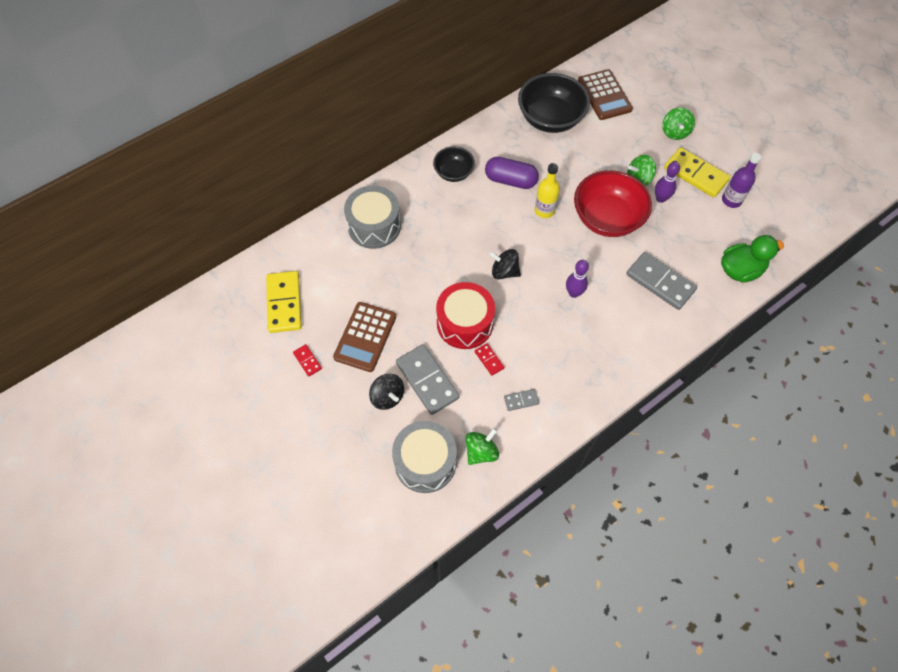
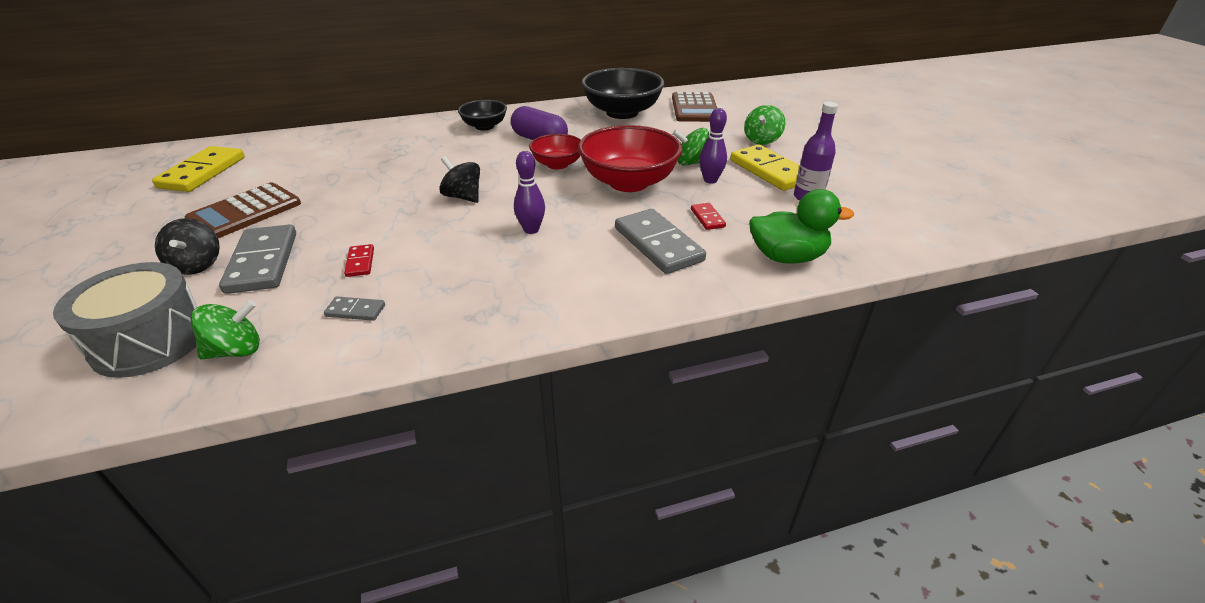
camera: 20 degrees right, 25 degrees down
(307, 361) = (159, 216): red domino -> red domino (707, 218)
(374, 226) = (362, 143): grey drum -> none
(465, 323) = (369, 226): red drum -> none
(544, 210) = (557, 164): yellow bottle -> red bowl

